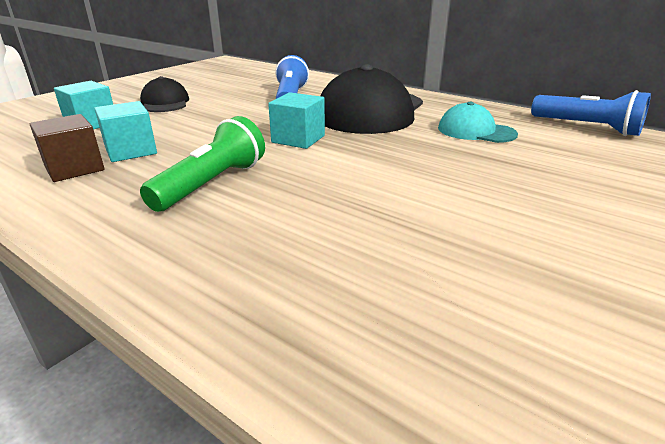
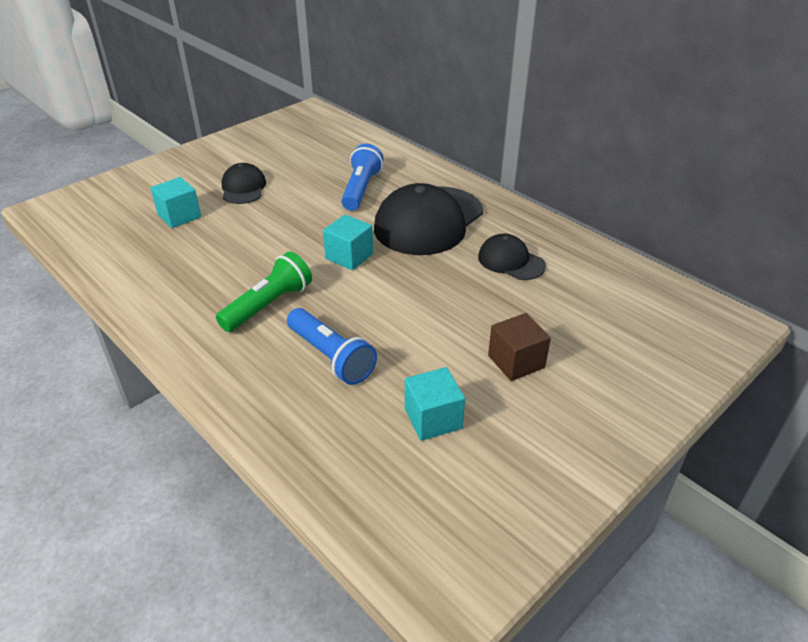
camera: 10 degrees right, 10 degrees up
(74, 168) = (168, 275): brown cube -> brown cube (516, 361)
(131, 151) = (211, 258): turquoise cube -> turquoise cube (433, 418)
(476, 131) = (511, 261): turquoise cap -> black cap
(587, 128) = (619, 266): blue flashlight -> blue flashlight (331, 357)

